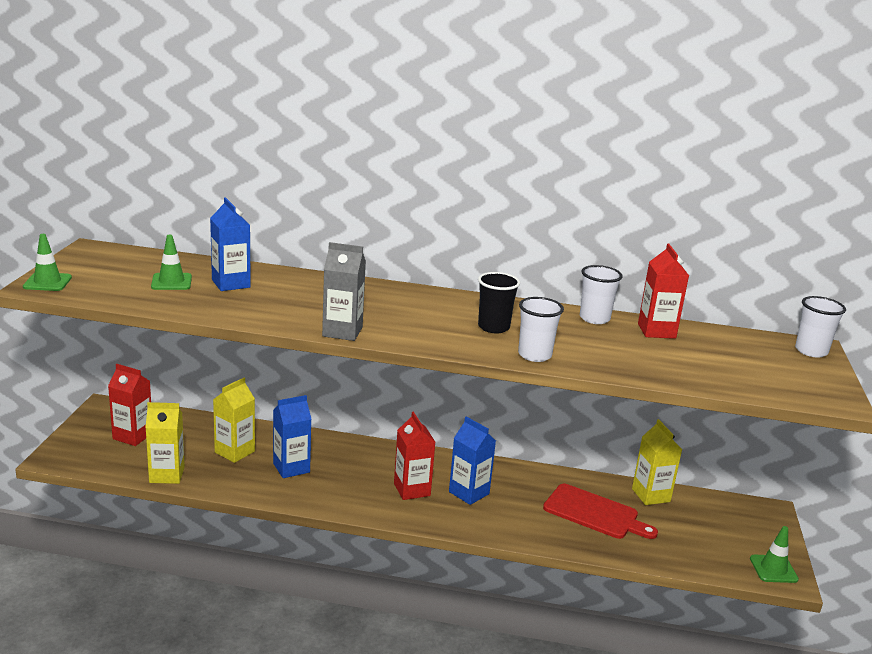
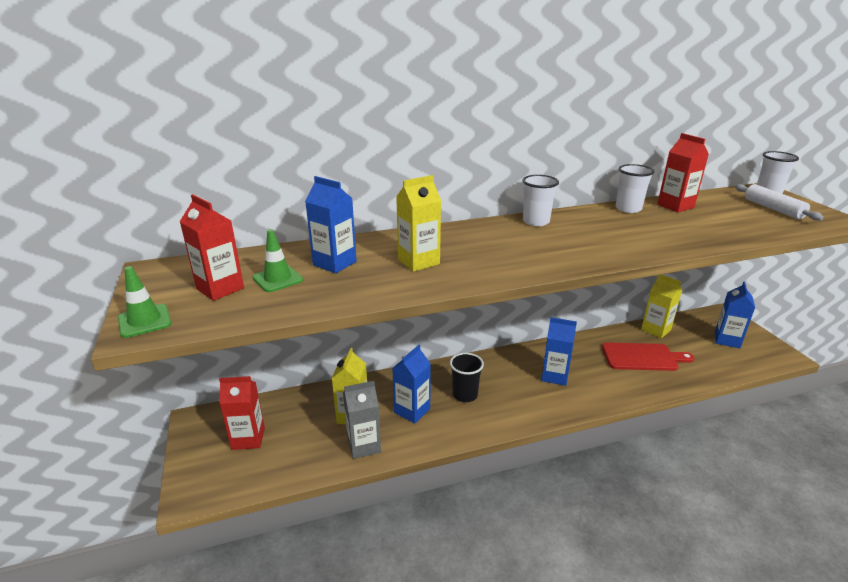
camera: 25 degrees left, 5 degrees up
(167, 475) = (315, 464): yellow carton -> yellow carton (418, 262)
(342, 332) = (489, 277): grey carton -> grey carton (364, 445)
(412, 489) = (516, 390): red carton -> red carton (220, 288)
(493, 327) = (583, 236): black cup -> black cup (465, 395)
(534, 355) = (644, 249): white cup -> white cup (536, 221)
(730, 536) = (727, 340): none -> blue carton
(773, 569) = (772, 353): green traffic cone -> none
(775, 366) = (773, 209): none -> white rolling pin

